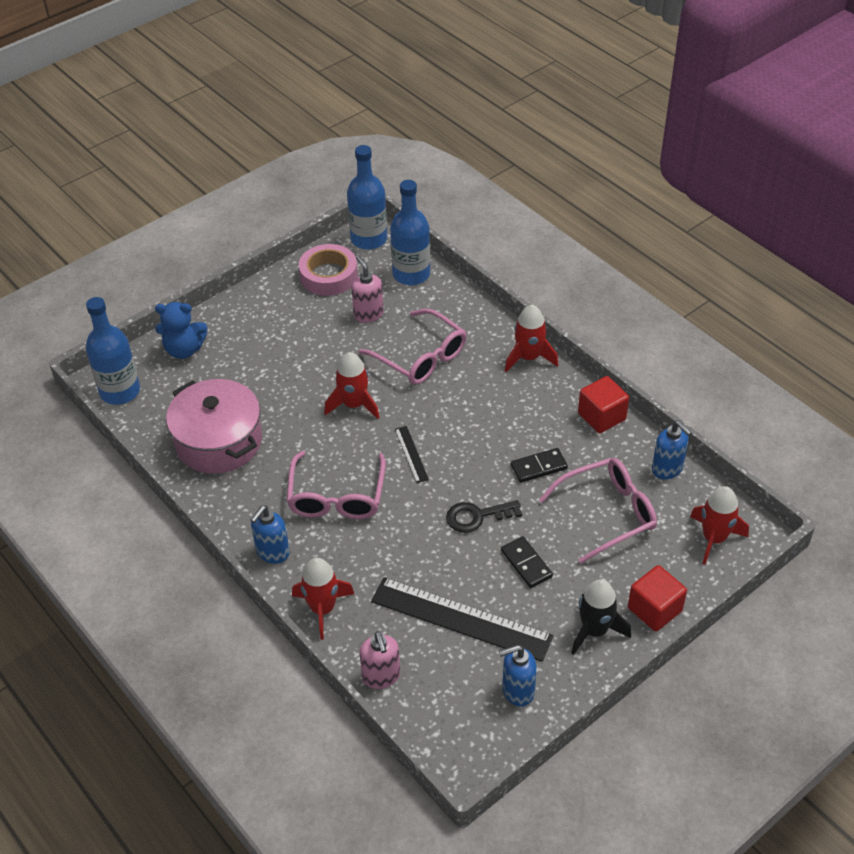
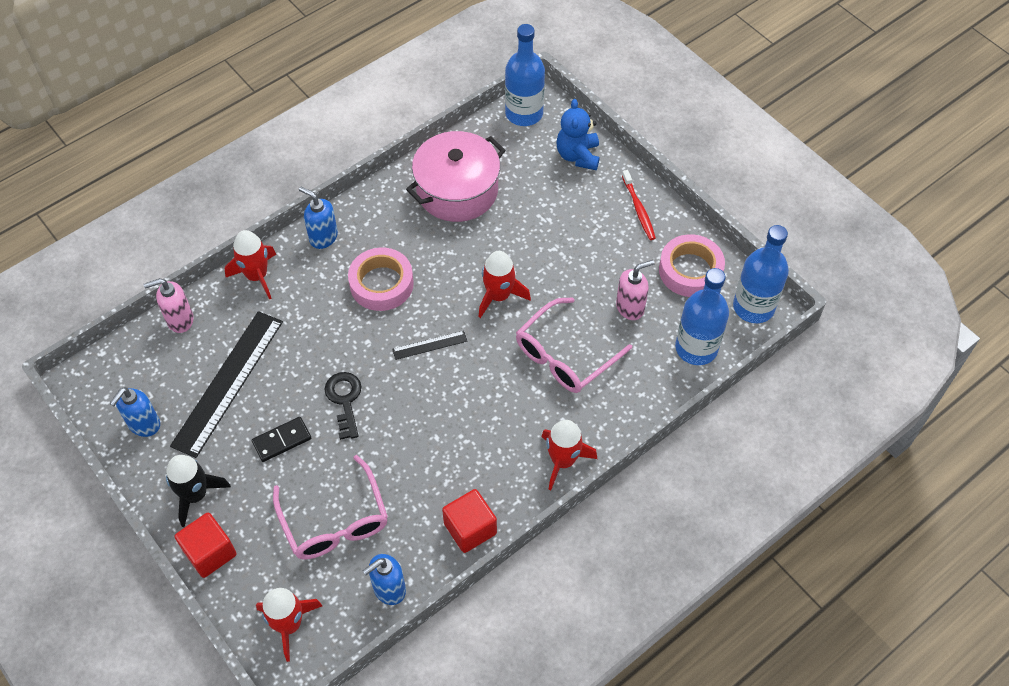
camera: 90 degrees right, 10 degrees up
(256, 307) = (639, 209): none -> red toothbrush
(336, 497) = (381, 284): pink glasses -> pink tape
(517, 691) = (144, 424): blue soap dispenser -> blue soap dispenser turned 135 degrees counterclockwise
(538, 467) = (403, 460): black domino -> none

